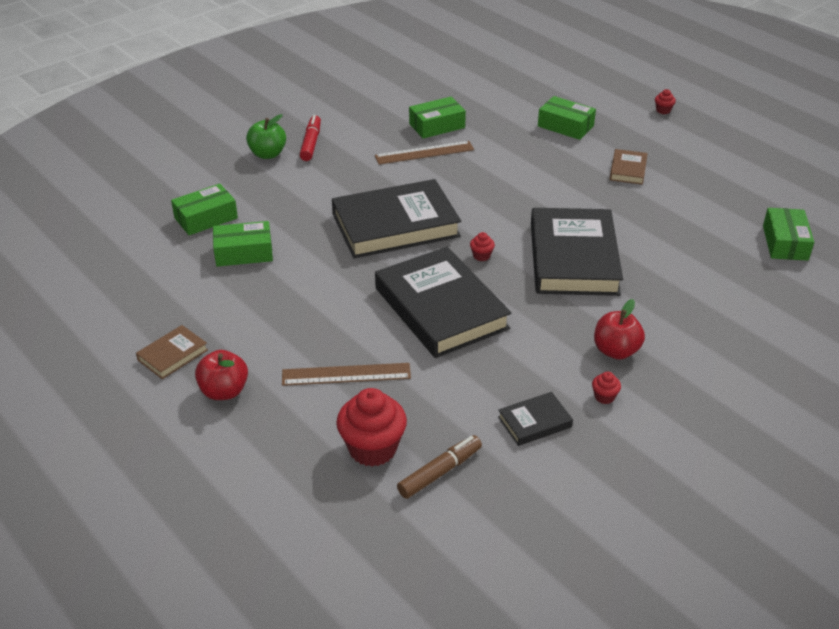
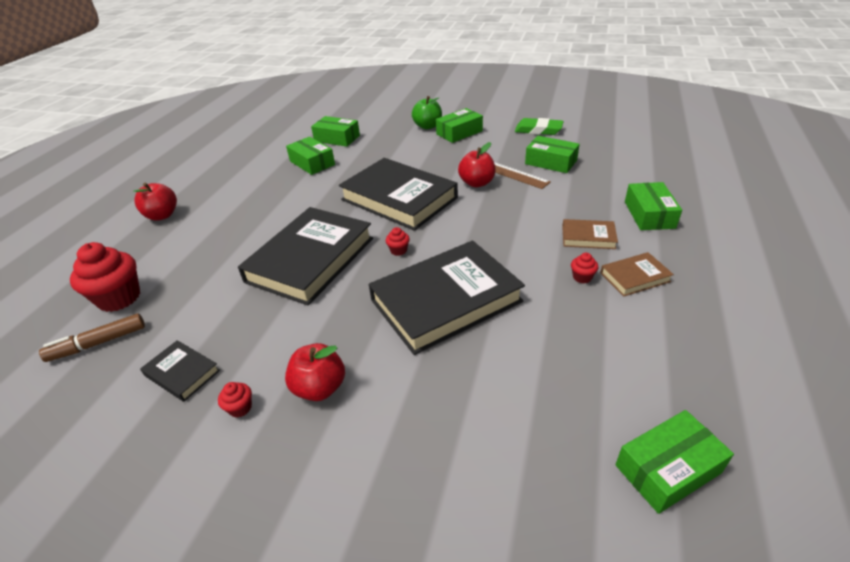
camera: 60 degrees right, 0 degrees up
(172, 355) = (191, 185): brown book -> brown book (588, 237)
(311, 143) = (459, 132): red marker -> green box
(346, 374) = (202, 252): brown ruler -> none
(370, 104) = (538, 130): none -> green eraser
(422, 175) = (477, 183): none -> red apple
(440, 472) = (98, 343): brown marker -> brown marker turned 135 degrees clockwise
(663, 110) = (781, 258): red cupcake -> red cupcake (582, 277)

